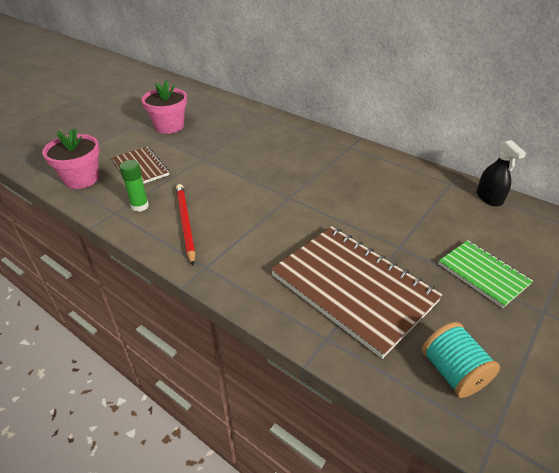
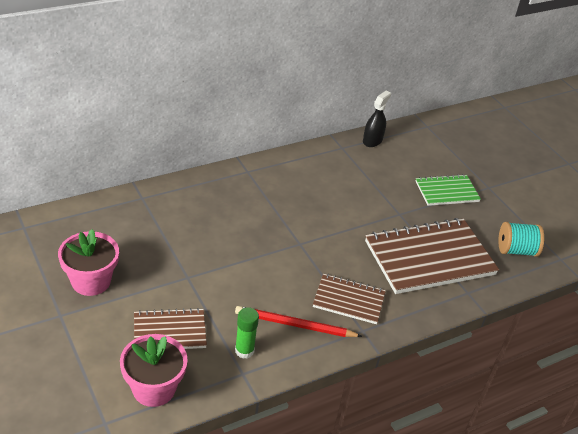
camera: 70 degrees left, 0 degrees up
(239, 246) = (349, 300): none -> brown notebook
(489, 198) = (372, 141): black spray bottle -> black spray bottle turned 60 degrees counterclockwise

